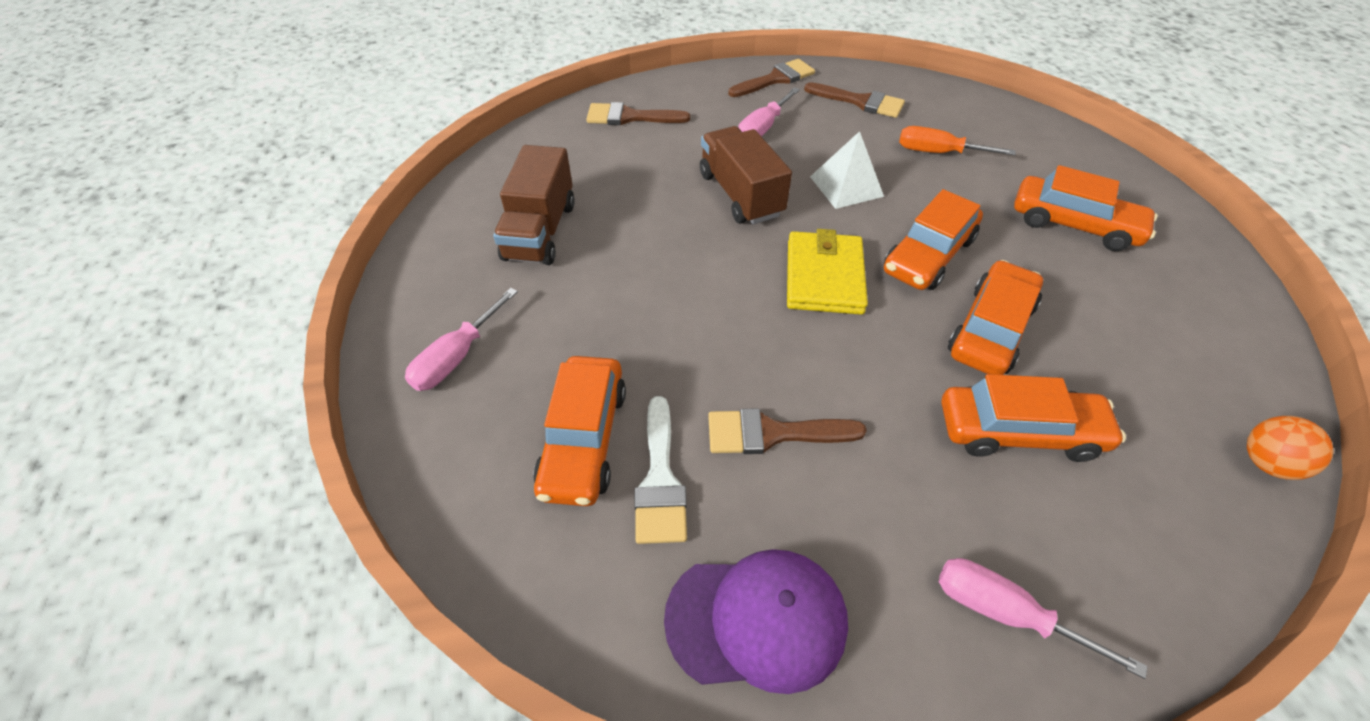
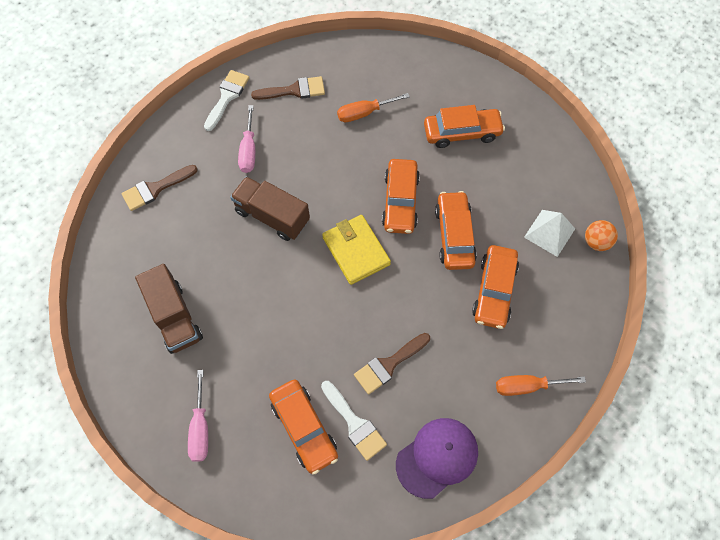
camera: 35 degrees left, 15 degrees up
(775, 79) = (227, 97): brown brush -> white brush
(846, 186) = (328, 173): white pyramid -> white pyramid (549, 232)
(1004, 612) = (527, 386): pink screwdriver -> orange screwdriver
(1019, 431) = (494, 291): orange car -> orange car turned 135 degrees clockwise

